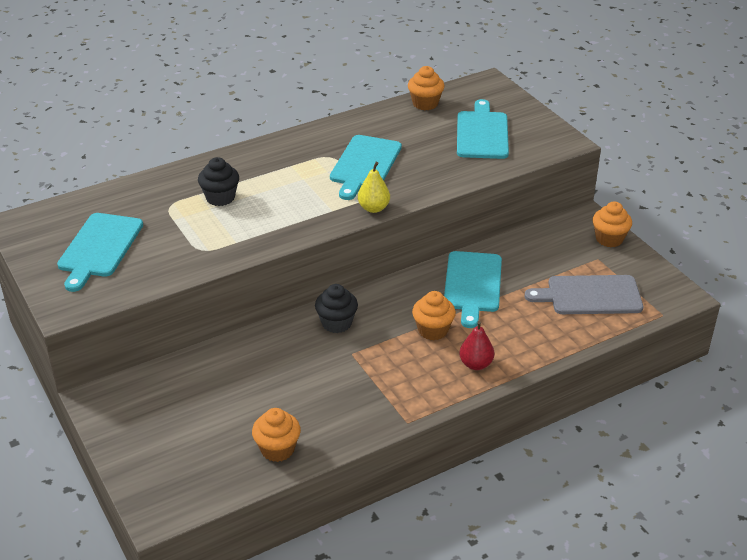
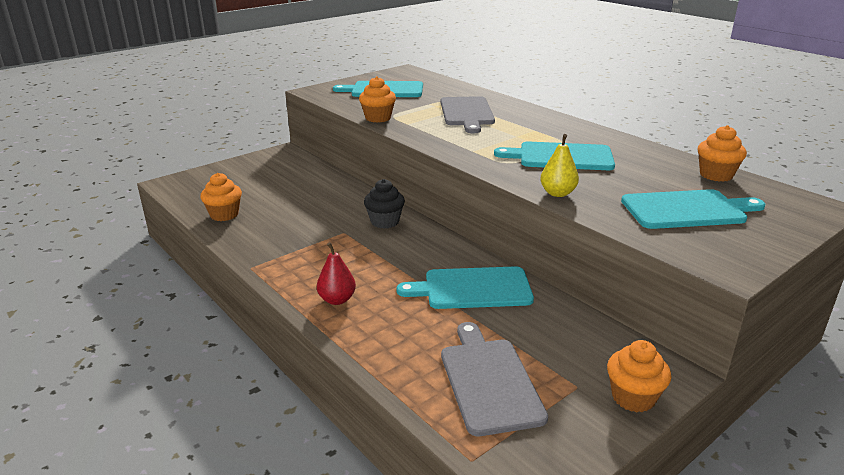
camera: 80 degrees right, 10 degrees down
(220, 198) = (467, 113): black cupcake -> grey cutting board
(373, 208) = (486, 166): yellow pear -> yellow pear (557, 193)
(433, 330) = (387, 270): orange cupcake -> orange cupcake (378, 118)

